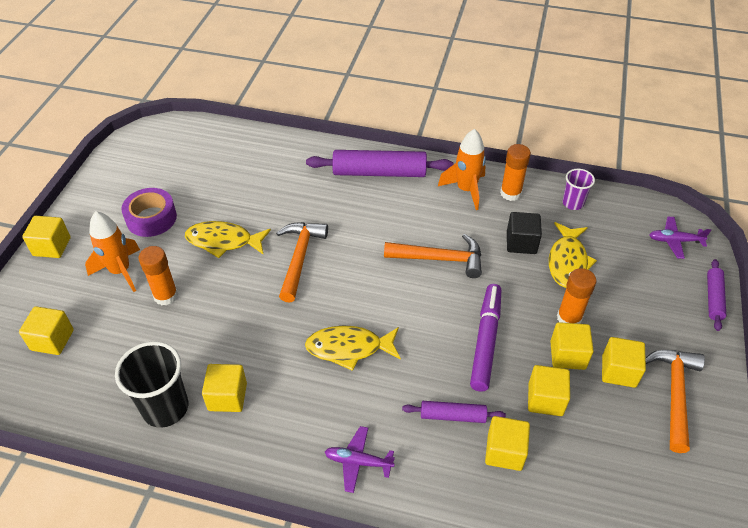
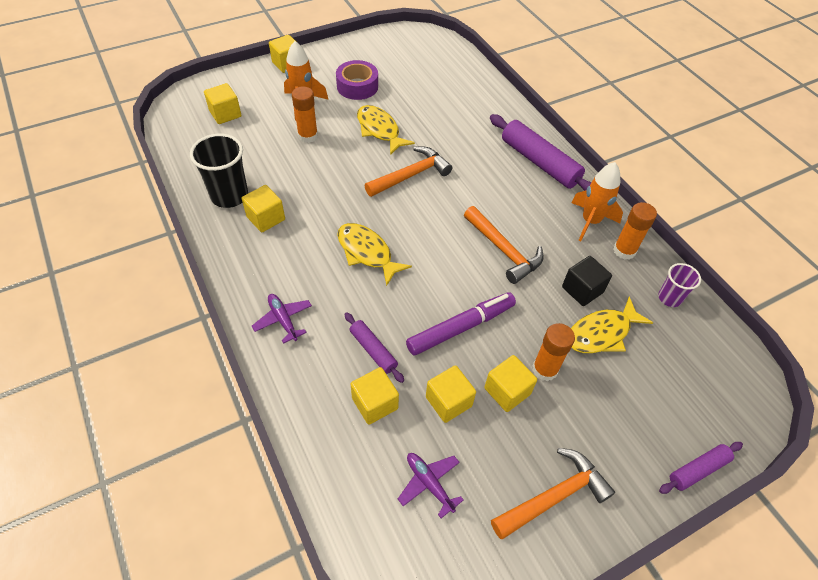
camera: 45 degrees right, 5 degrees up
(618, 371) = (531, 438): yellow cube -> none
(674, 241) = (726, 399): purple plane -> purple plane (429, 483)

